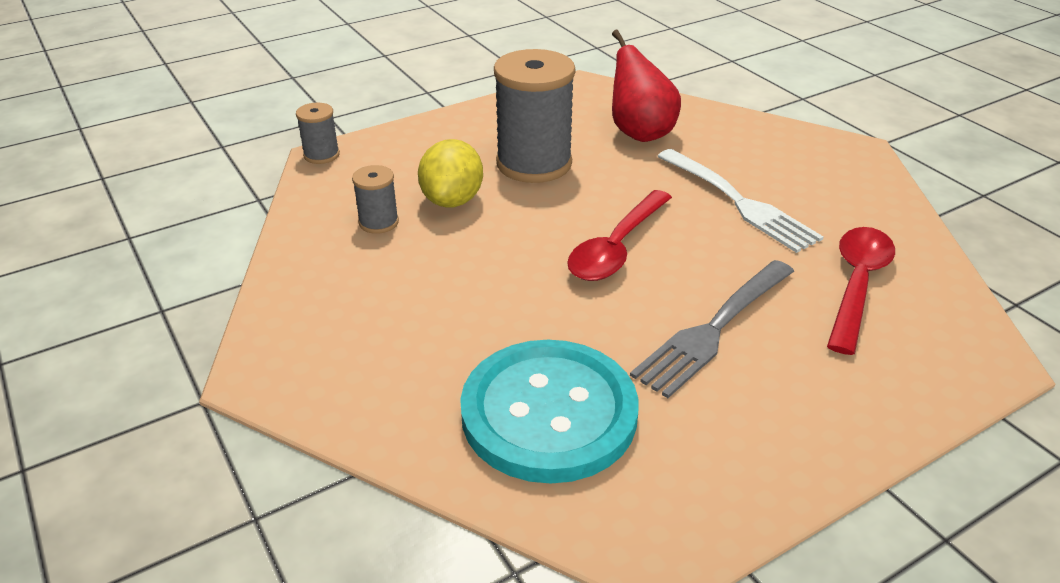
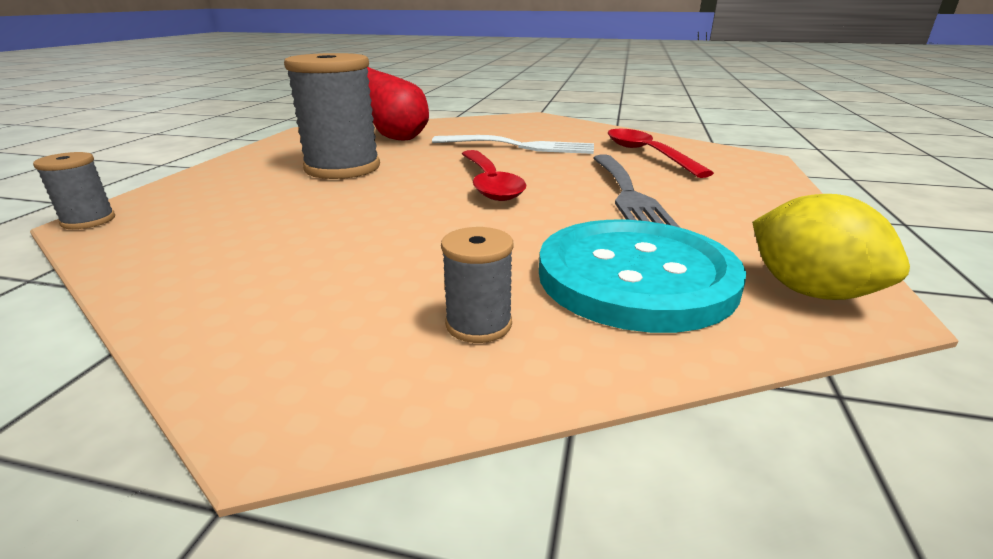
camera: 45 degrees left, 10 degrees down
(379, 222) = (245, 238): grey spool -> grey spool (478, 324)
(452, 200) = (303, 203): yellow lemon -> yellow lemon (809, 291)

